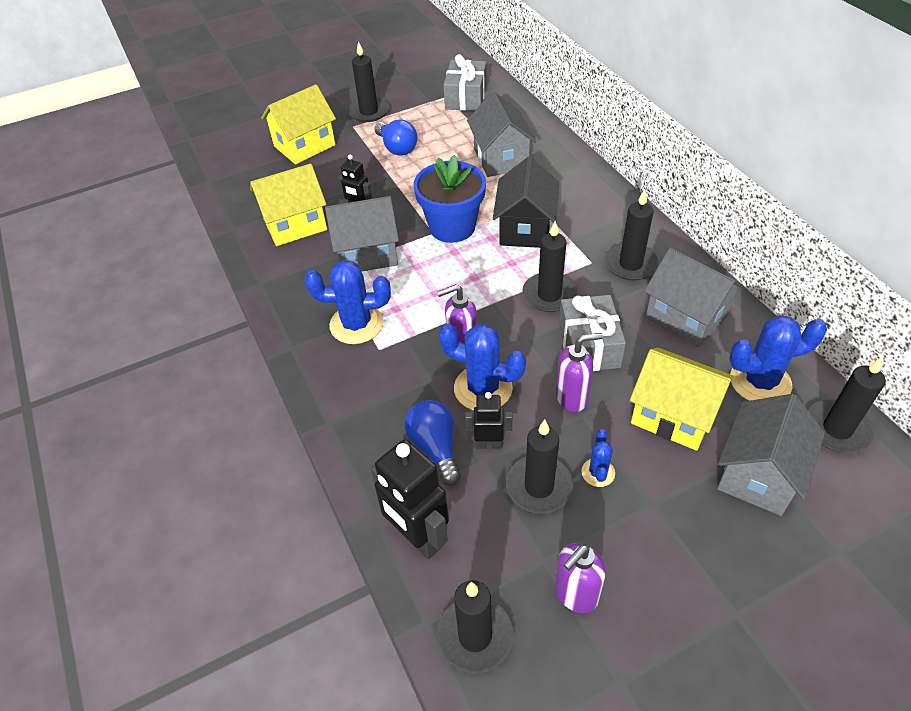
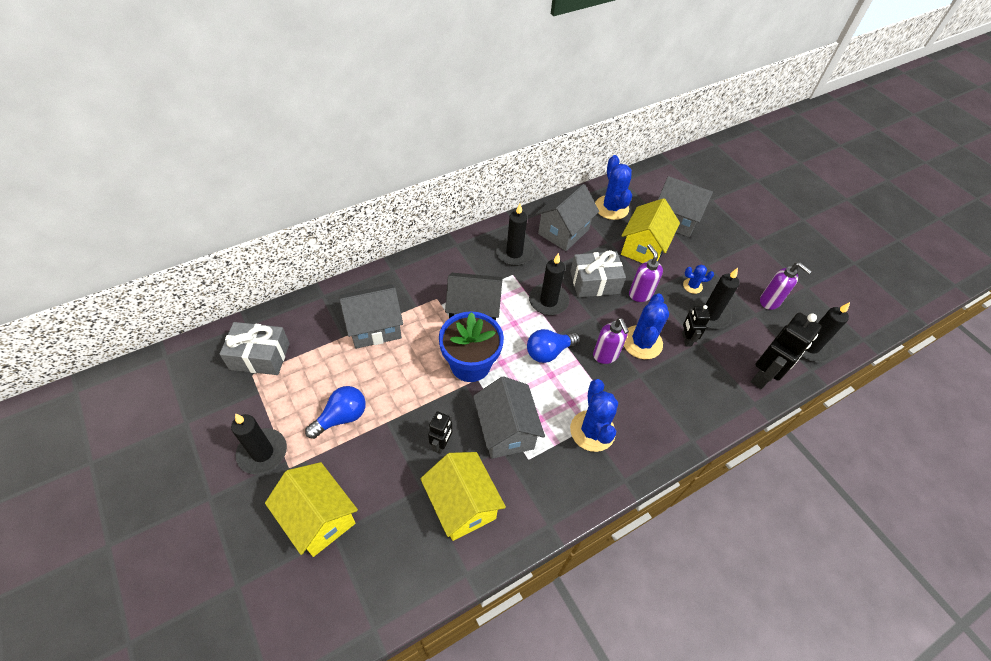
camera: 100 degrees left, 5 degrees up
(435, 447) = (696, 369): blue light bulb -> blue light bulb (549, 352)
(837, 429) = (638, 185): black candle -> none

